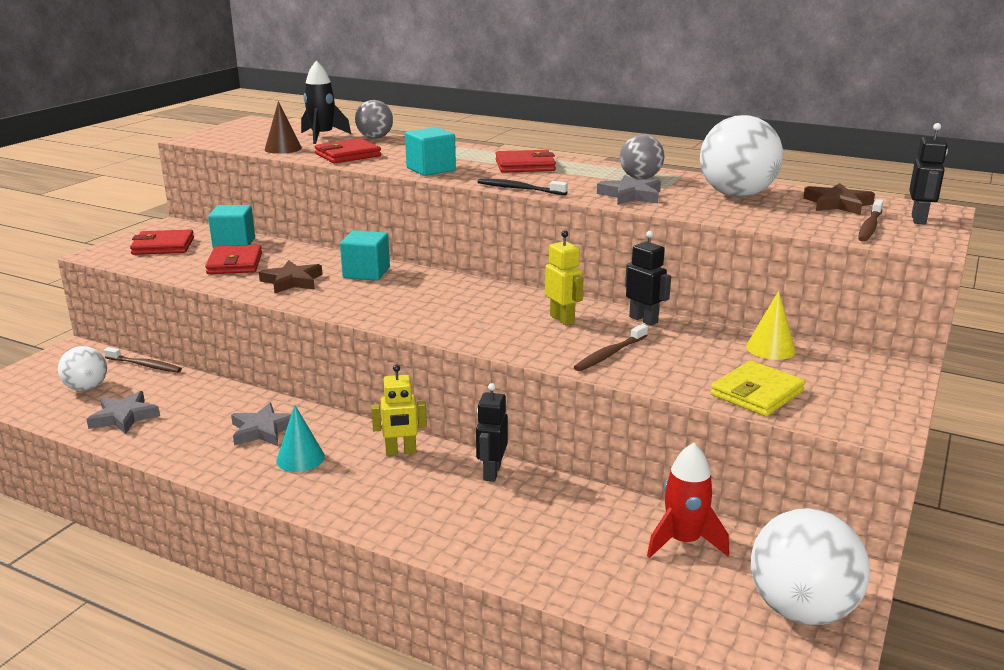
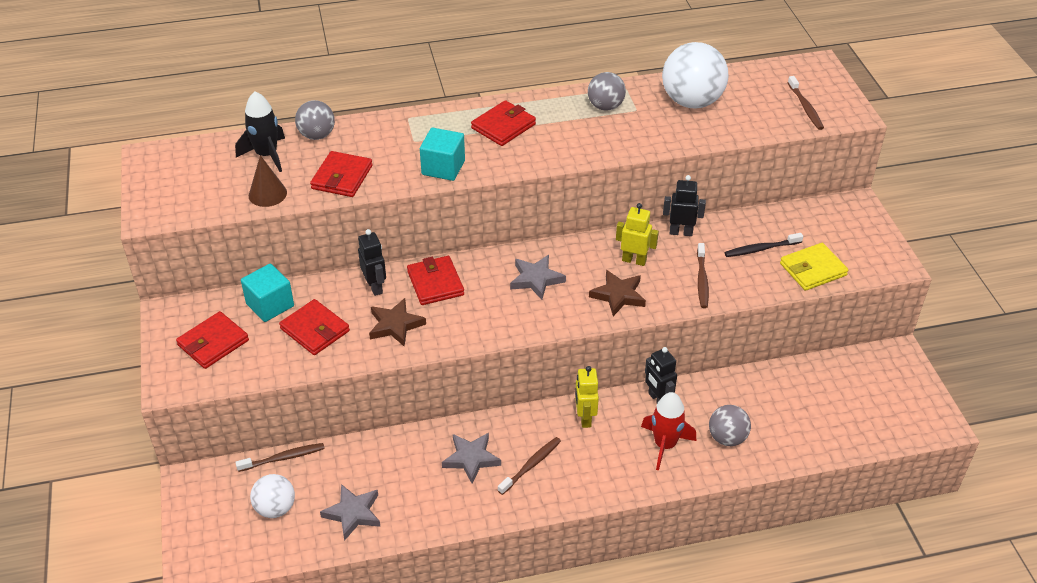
camera: 40 degrees left, 20 degrees up
(300, 458) = (531, 465): turquoise cone -> brown toothbrush
(366, 273) = (435, 283): turquoise cube -> red wallet
(401, 452) = (585, 418): yellow robot -> yellow robot turned 135 degrees clockwise
(516, 536) = (727, 438): none -> grey ball
(519, 189) = (547, 165): black toothbrush -> black toothbrush (761, 249)
(630, 195) = (630, 136): grey star -> grey star (536, 279)
(683, 541) = (809, 384): red rocket -> red rocket (665, 445)
(757, 393) = (813, 269): yellow wallet -> yellow wallet turned 60 degrees clockwise
(770, 348) = (778, 221): yellow cone -> none
(801, 610) = (901, 393): white ball -> none
(837, 204) = (760, 84): brown star -> brown star (618, 295)
(919, 219) = (820, 83): black robot -> black robot (375, 287)

